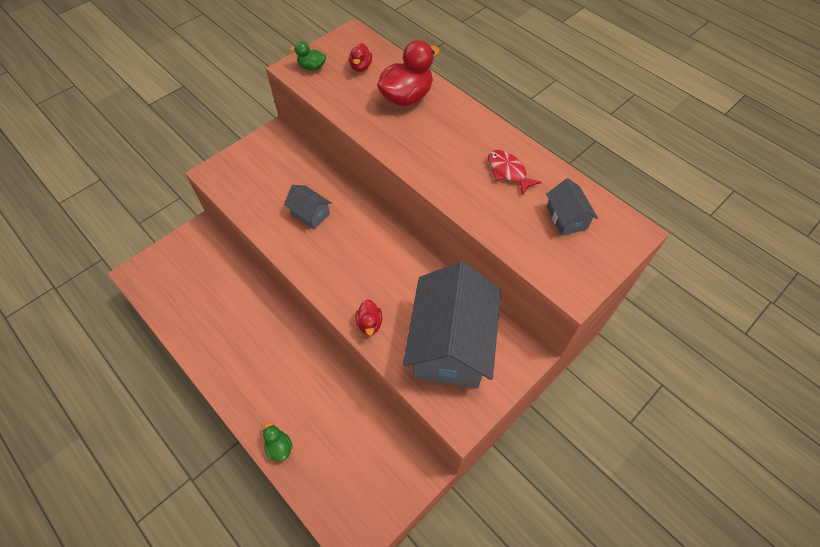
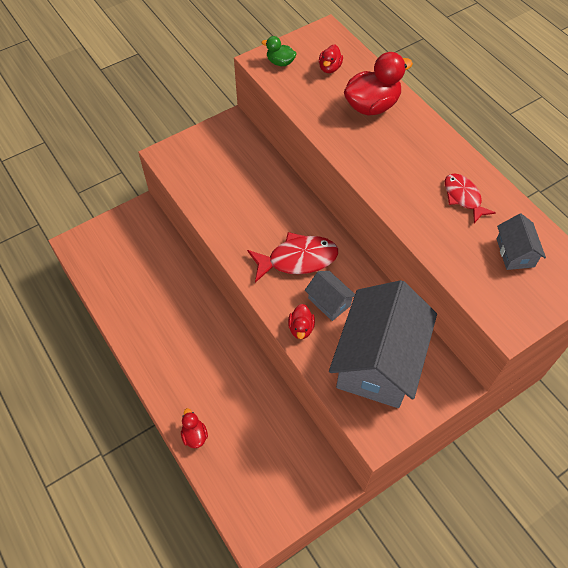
camera: 10 degrees right, 0 degrees up
(279, 447) = (194, 435): green duck -> red duck
(310, 214) = (257, 210): grey house -> grey house (329, 302)
(357, 256) = (297, 259): none -> red fish

